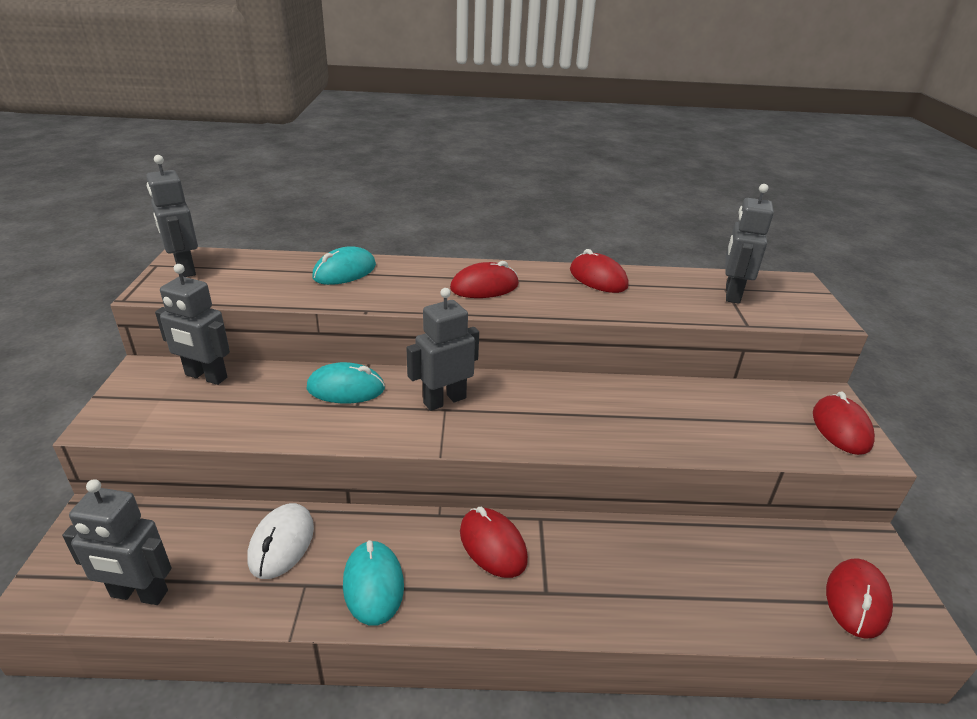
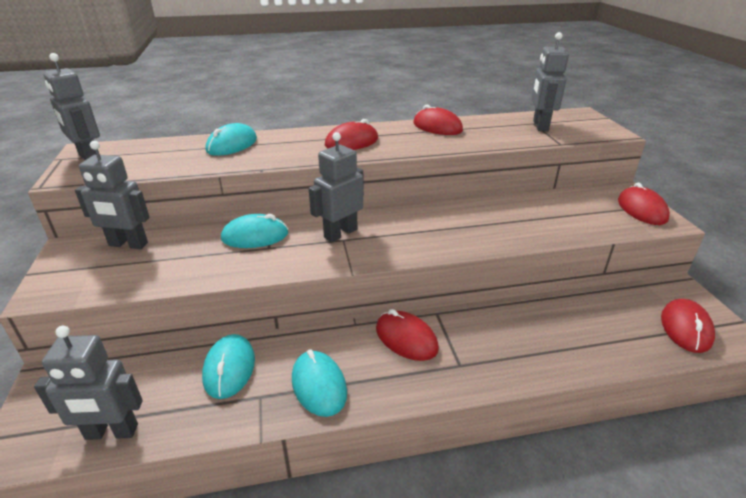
camera: 10 degrees left, 0 degrees up
(281, 543) = (229, 368): white mouse -> turquoise mouse

